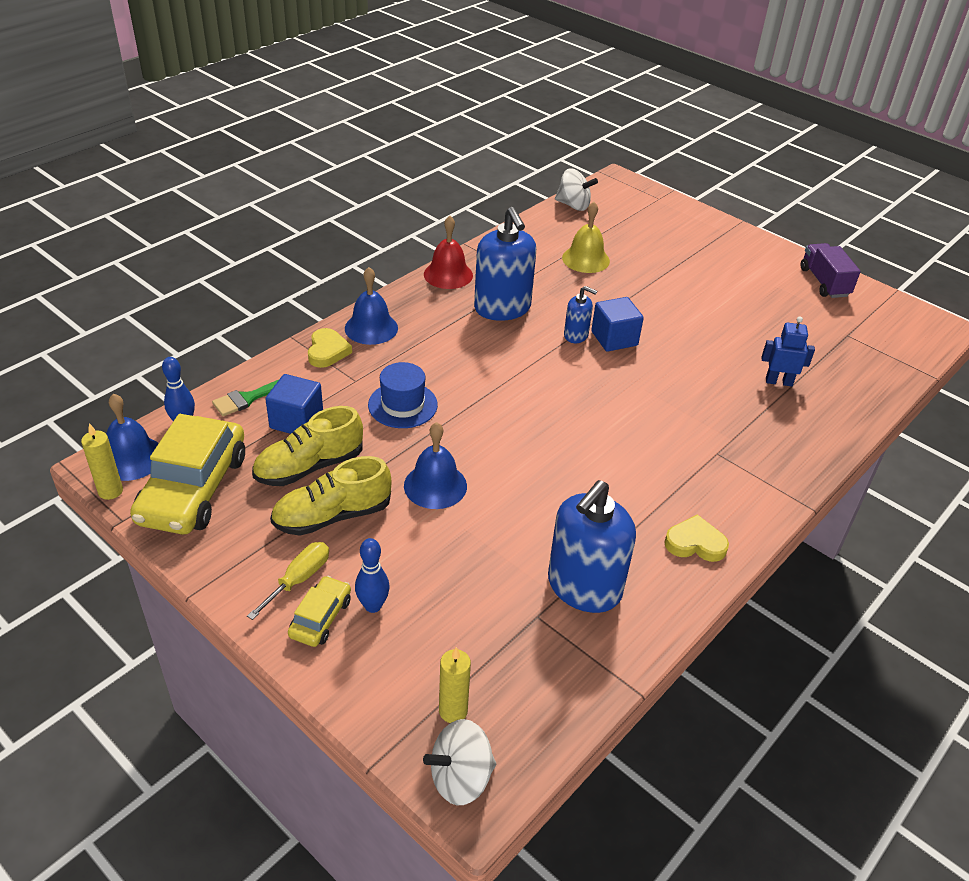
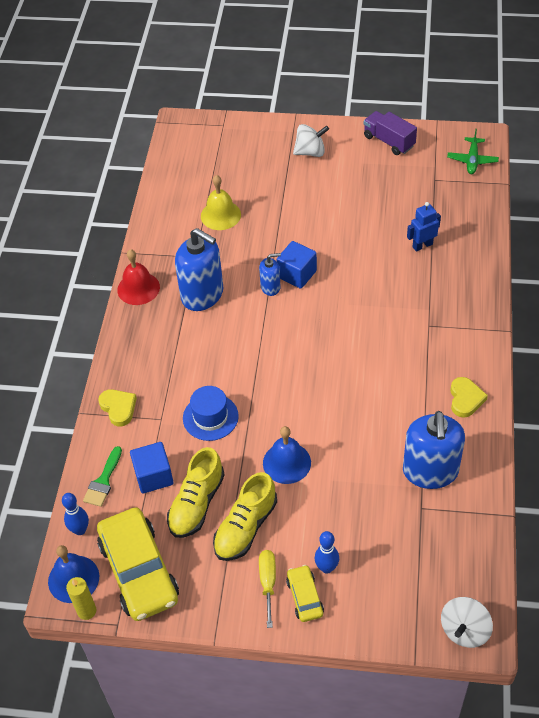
camera: 30 degrees left, 10 degrees up
(371, 328) = (129, 369): blue bell -> none
(453, 711) = (427, 597): yellow candle -> none
(573, 205) = (169, 168): white spinning top -> white spinning top (310, 152)
(695, 543) = (465, 399): yellow heart -> yellow heart turned 120 degrees clockwise
(909, 339) = (472, 160): none -> green plane

